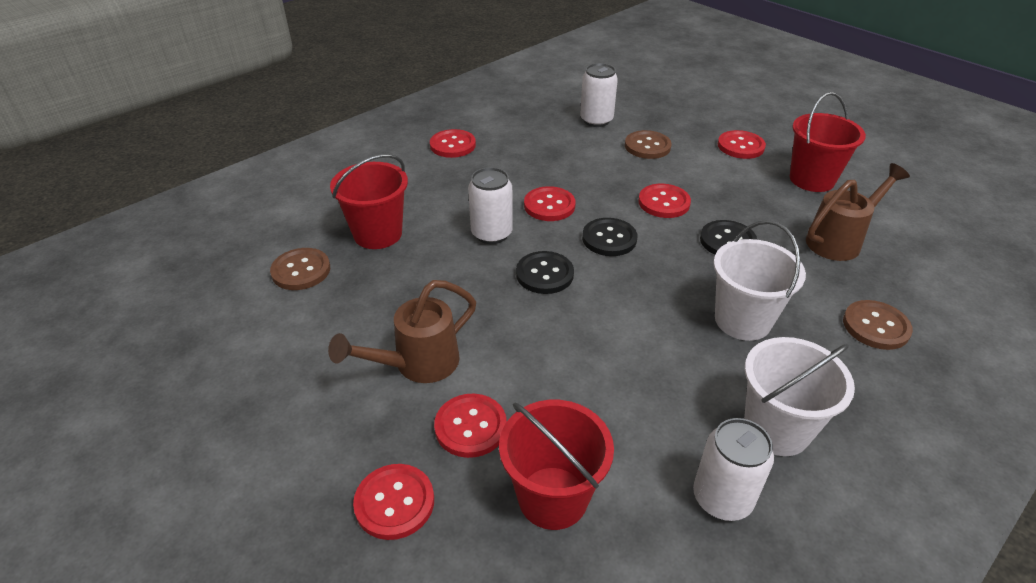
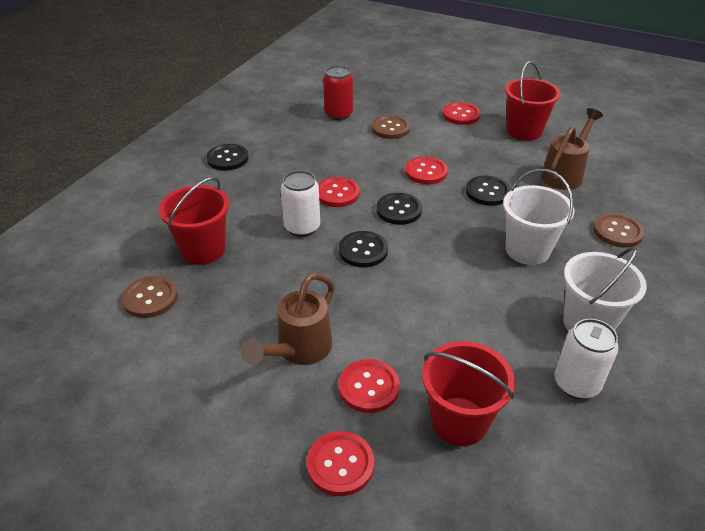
camera: 20 degrees left, 0 degrees up
(452, 145) = (227, 158): red button -> black button
(596, 120) = (338, 114): white can -> red can

